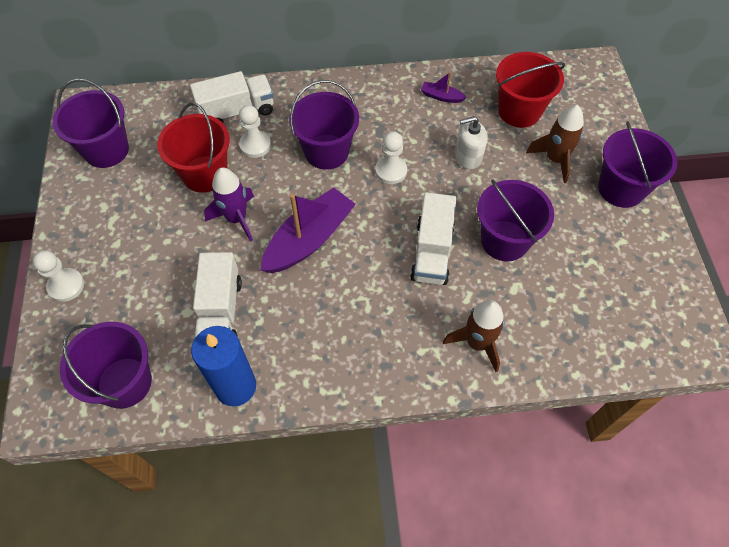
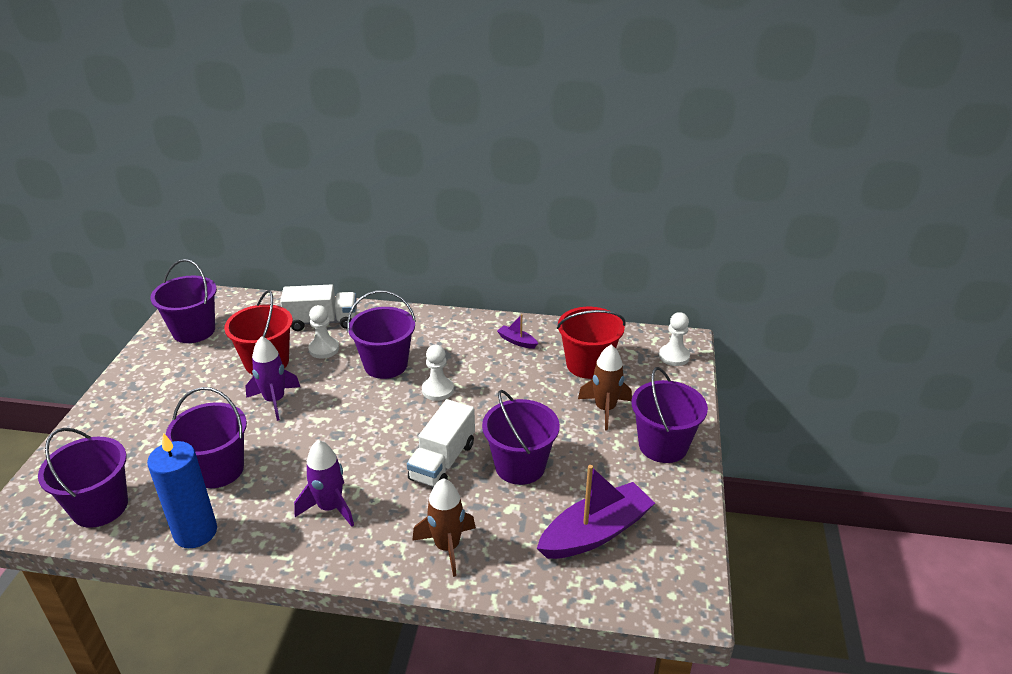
camera: 15 degrees right, 25 degrees down
(66, 286) = (98, 422): white pawn -> white pawn (674, 356)
(221, 312) = (218, 470): white truck -> purple bucket
(309, 239) = (331, 429): purple boat -> purple boat (595, 532)
(350, 328) = (330, 508): none -> purple rocket
(468, 157) = (518, 392): white soap dispenser -> none

